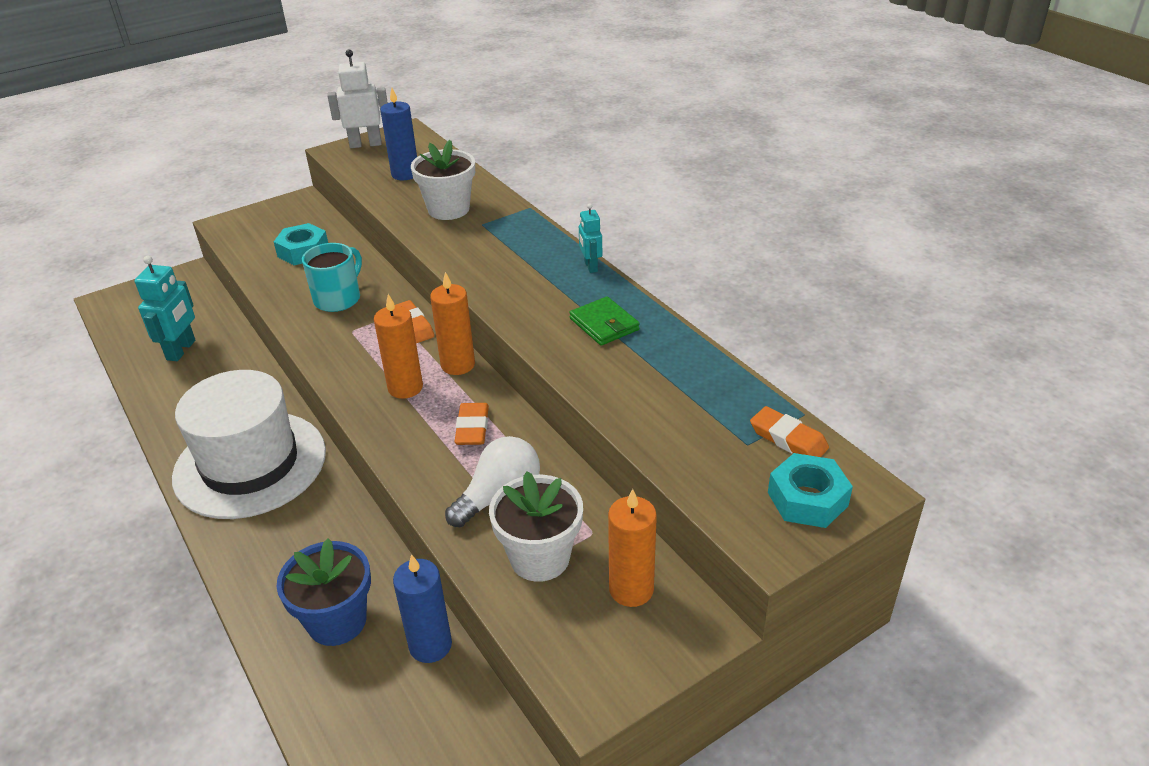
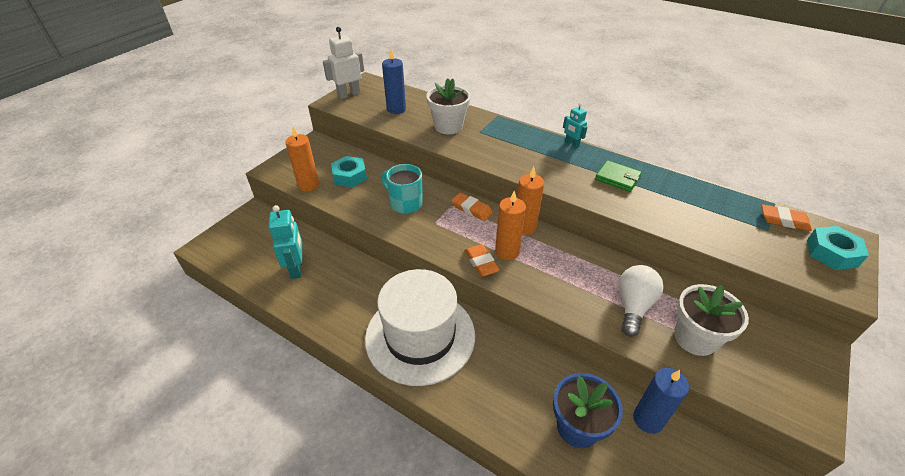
camera: 25 degrees left, 5 degrees up
(338, 299) = (405, 203): turquoise mug -> turquoise mug turned 60 degrees counterclockwise
(472, 428) = (574, 266): orange eraser -> orange eraser (481, 262)
(631, 589) = (761, 340): orange candle -> orange candle (308, 185)

